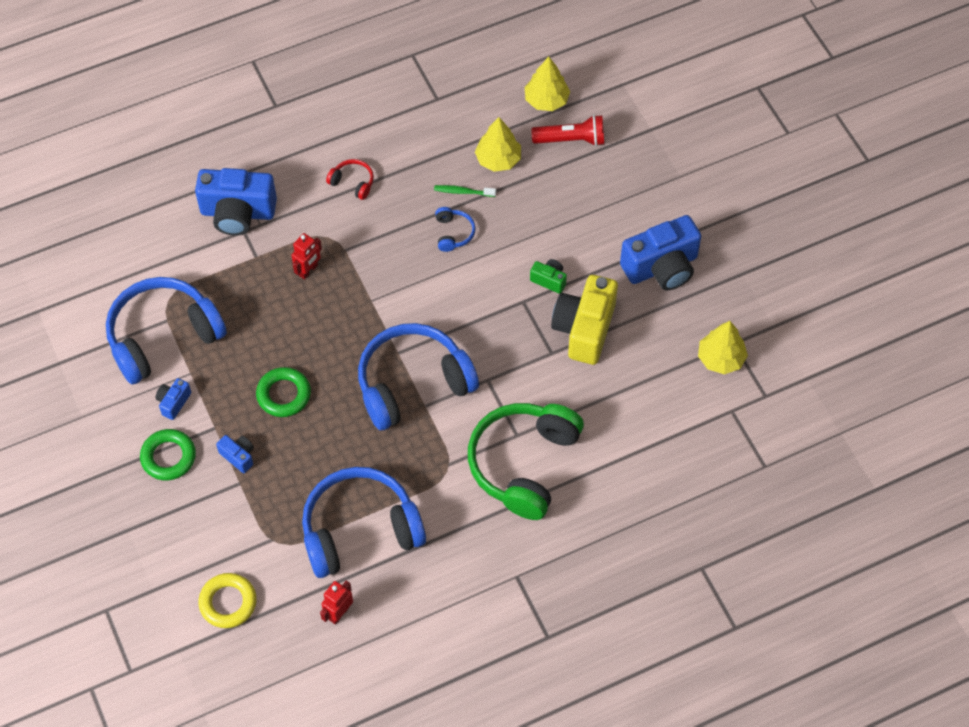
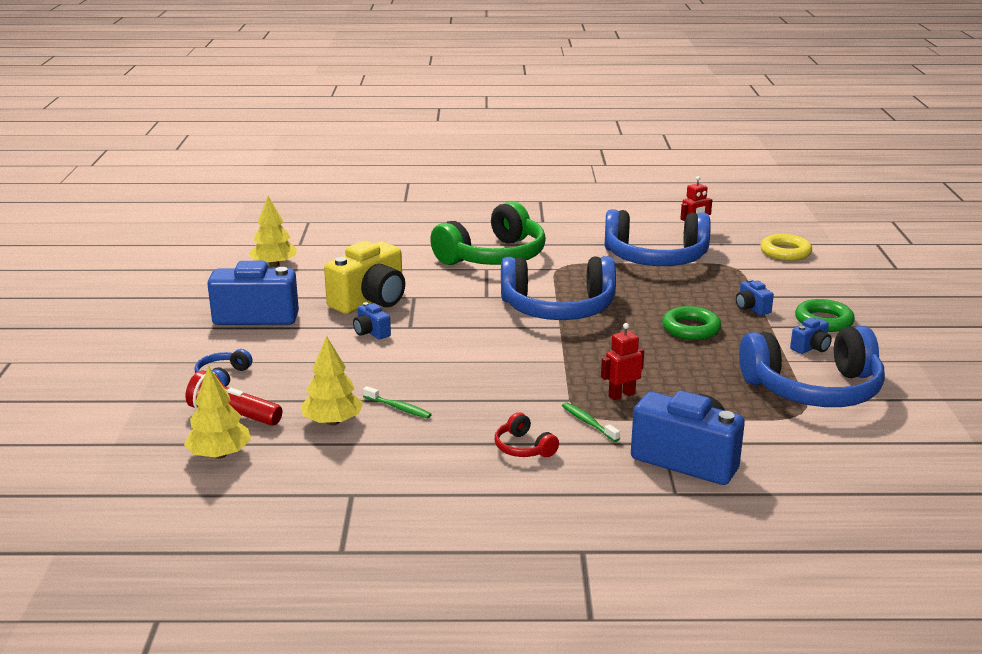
camera: 155 degrees left, 35 degrees down
(320, 227) = (588, 422): none -> green toothbrush
(453, 233) = (438, 382): blue headphones -> blue headphones (222, 376)
(549, 280) = (371, 332): green camera -> blue camera

